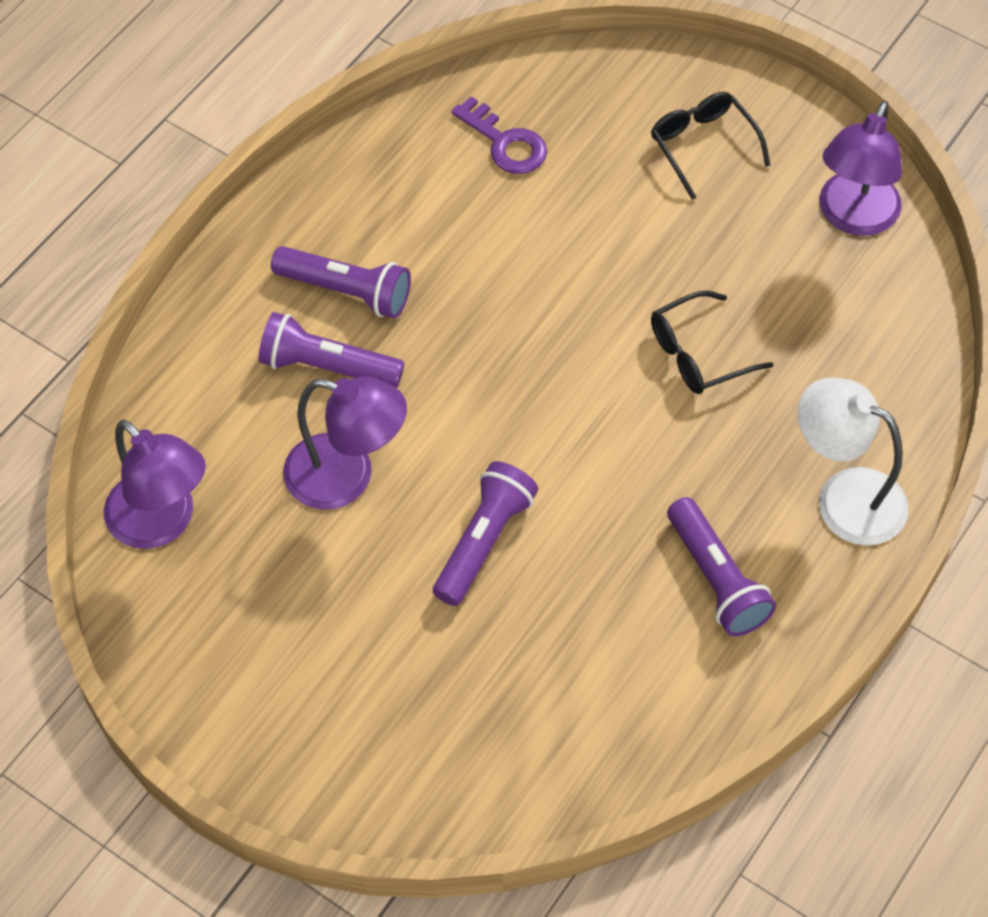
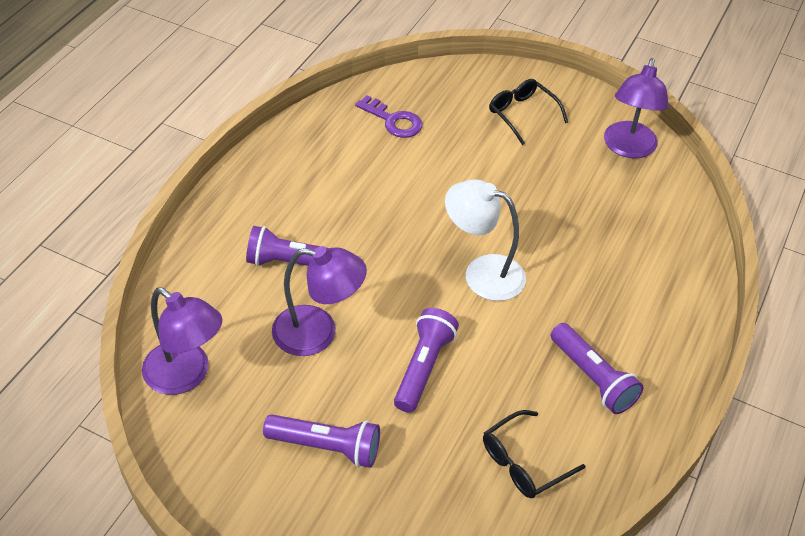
camera: 10 degrees left, 10 degrees down
(346, 292) = (300, 215): purple flashlight -> purple flashlight (326, 447)
(698, 354) = (547, 235): black glasses -> black glasses (524, 462)
(844, 497) = (666, 316): white lamp -> white lamp (482, 273)

